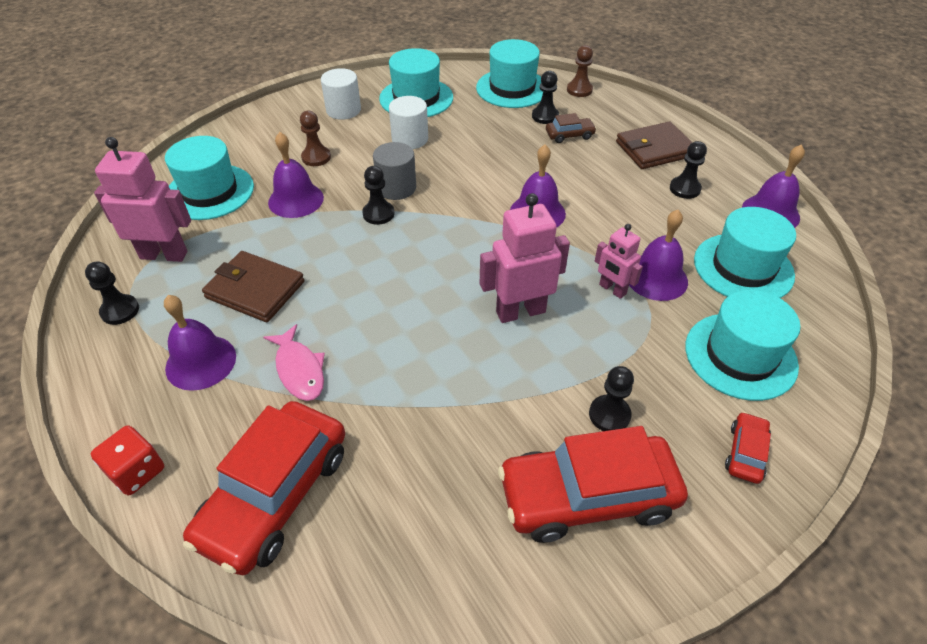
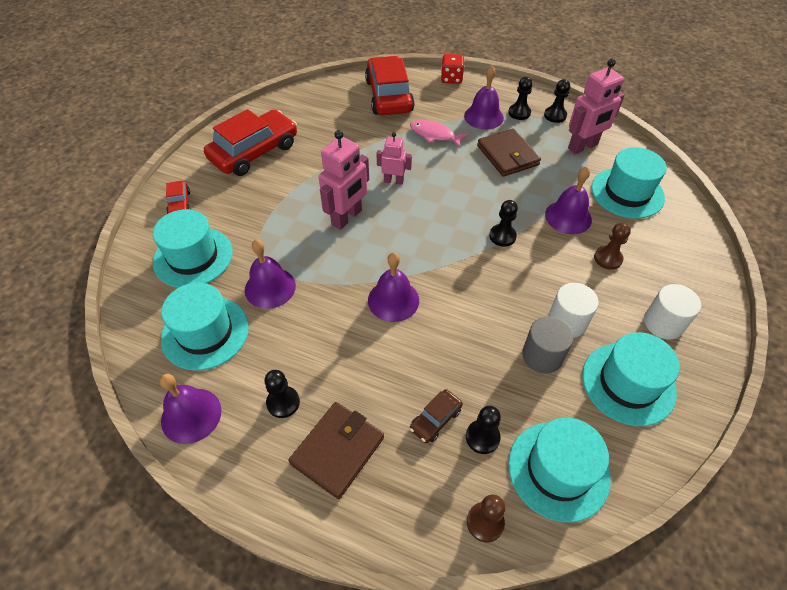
camera: 145 degrees right, 5 degrees up
(255, 290) = (507, 155): brown wallet -> brown wallet turned 75 degrees clockwise
(396, 188) = (517, 264): grey cylinder -> grey cylinder (542, 356)
(609, 415) = (261, 188): black pawn -> black pawn (519, 113)
(612, 289) = (297, 262): pink robot -> pink robot (393, 181)

